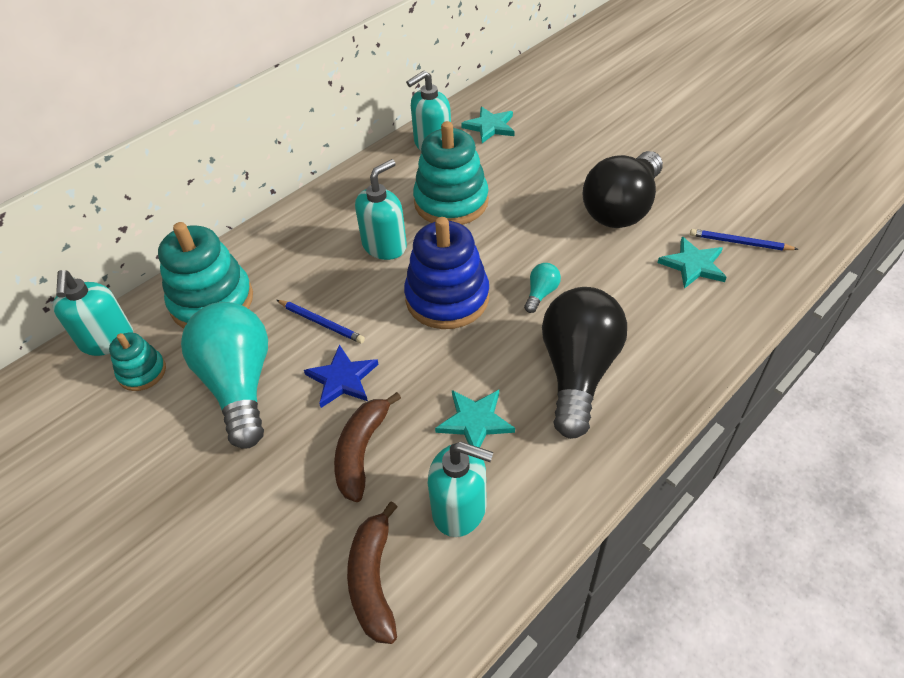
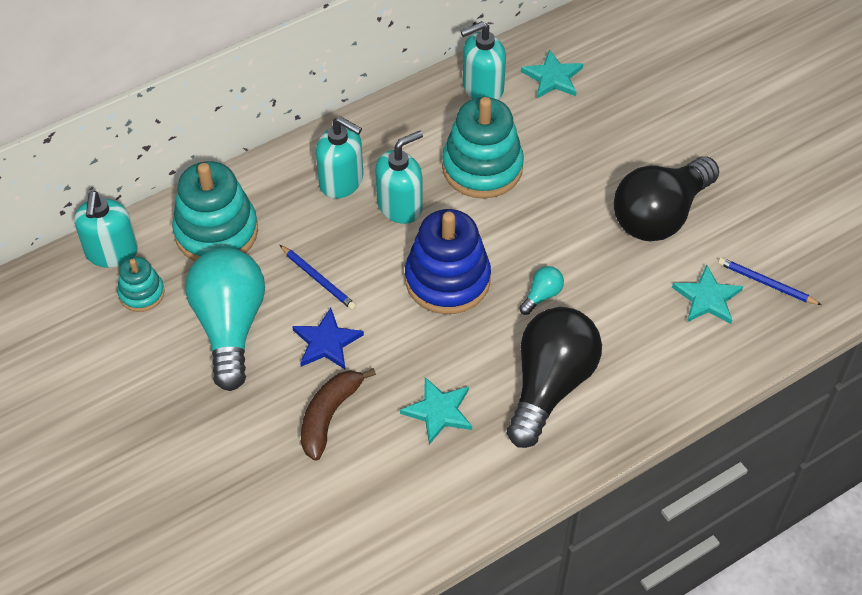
camera: 10 degrees right, 5 degrees up
(373, 580) = (315, 528): brown banana -> none
(460, 509) = (403, 486): turquoise soap dispenser -> turquoise soap dispenser (341, 181)

